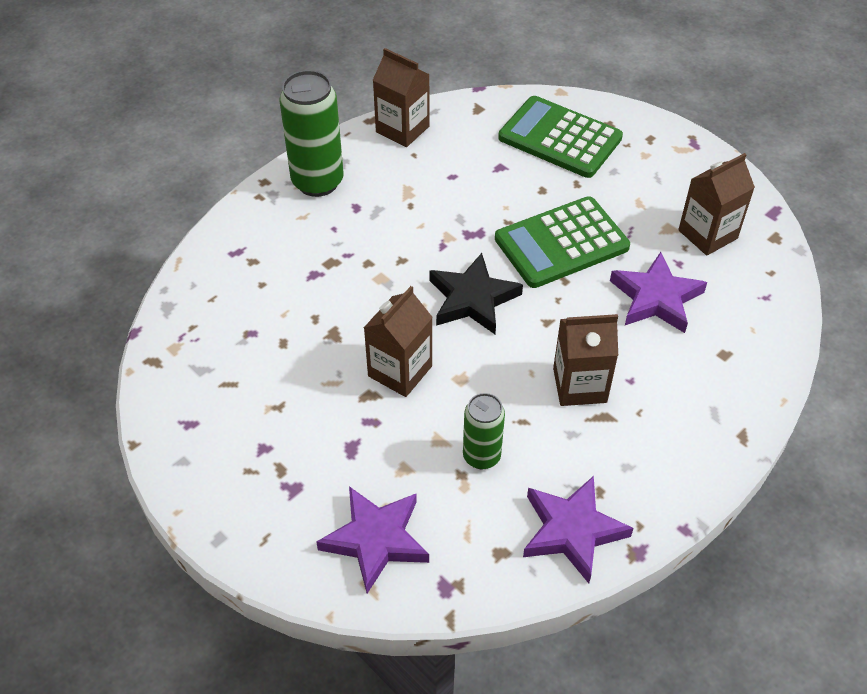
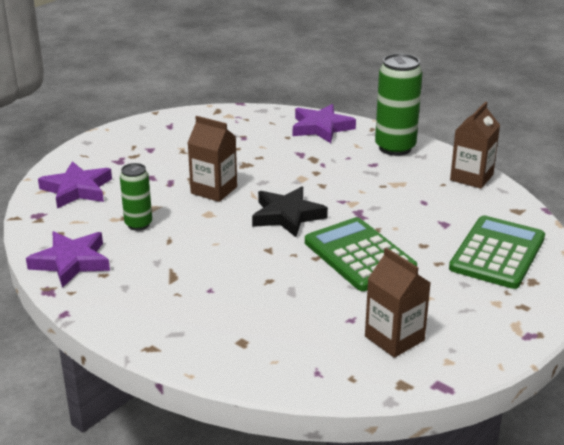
camera: 85 degrees right, 20 degrees down
(579, 385) = (203, 265): brown carton -> none
(656, 298) = (304, 305): purple star -> purple star (321, 128)

